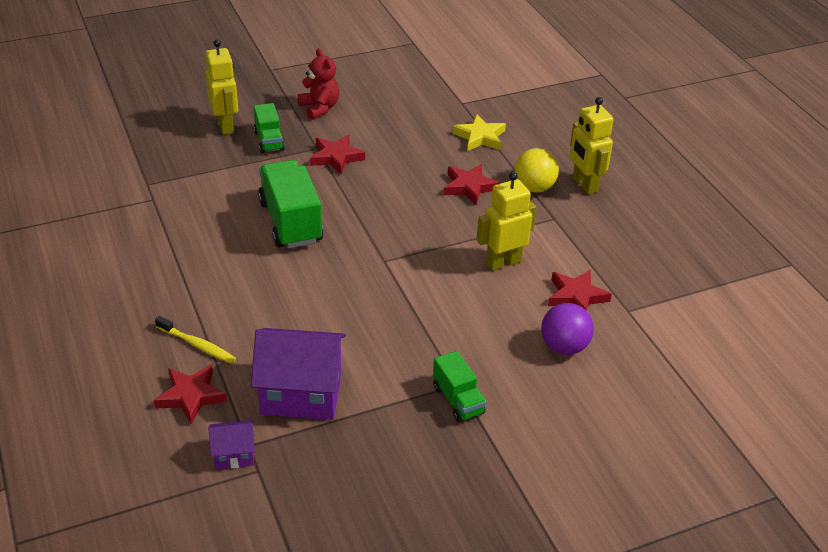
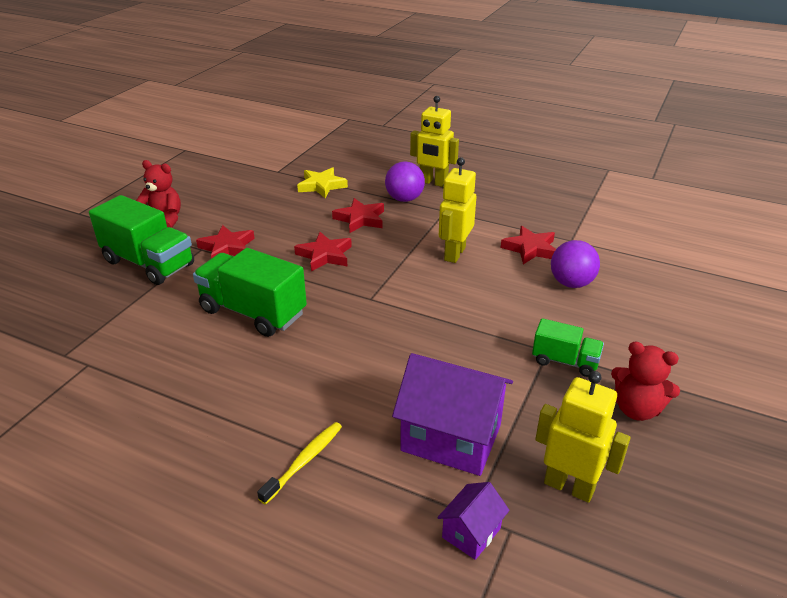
camera: 40 degrees left, 5 degrees down
(191, 396) = (361, 511): red star -> red star (325, 255)
(197, 345) = (304, 461): yellow toothbrush -> yellow toothbrush turned 45 degrees counterclockwise
(226, 126) = (89, 271): yellow robot -> yellow robot (569, 486)
(269, 141) = (149, 263): green truck -> green truck, size x1.79
(301, 393) = (451, 437): purple house -> purple house turned 60 degrees clockwise
(457, 467) = (636, 409): none -> red teddy bear
(534, 188) = (404, 199): yellow ball -> purple ball

